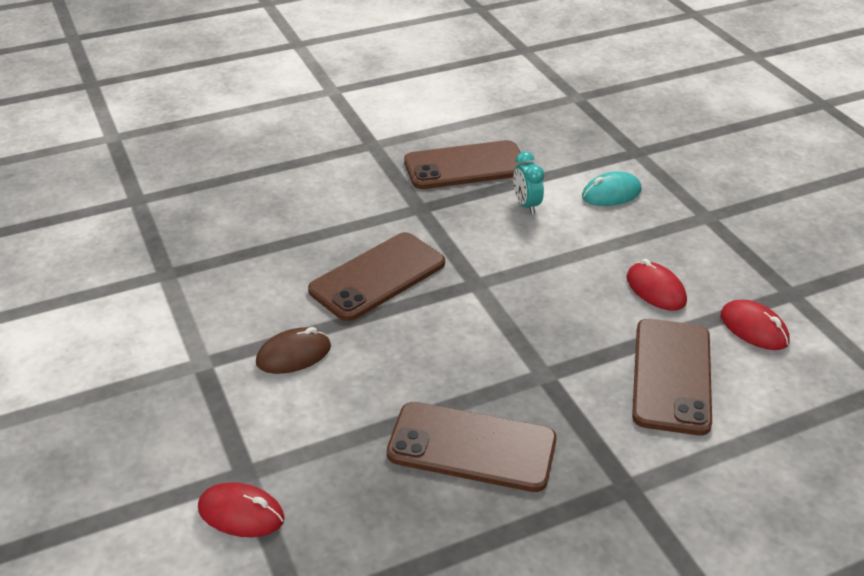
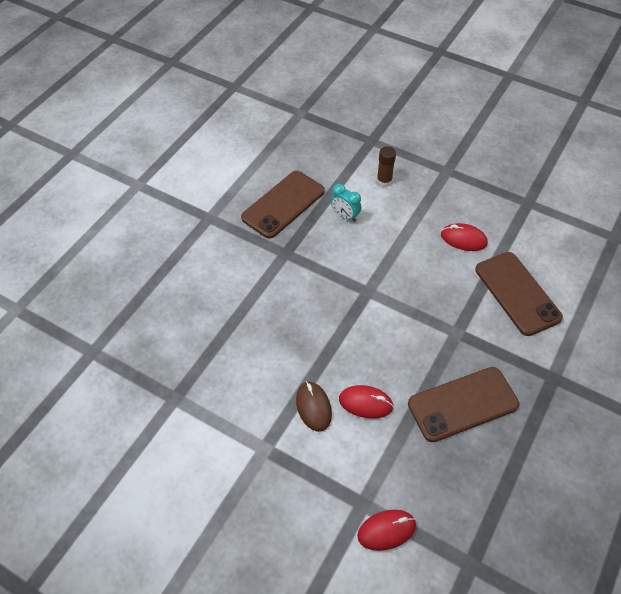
camera: 35 degrees left, 15 degrees up
(294, 355) = (313, 407): brown mouse -> brown mouse turned 45 degrees counterclockwise
(377, 277) = (309, 320): brown phone -> none
(611, 194) = (384, 181): turquoise mouse -> brown glue stick
(754, 329) = (529, 237): red mouse -> red mouse (365, 403)

